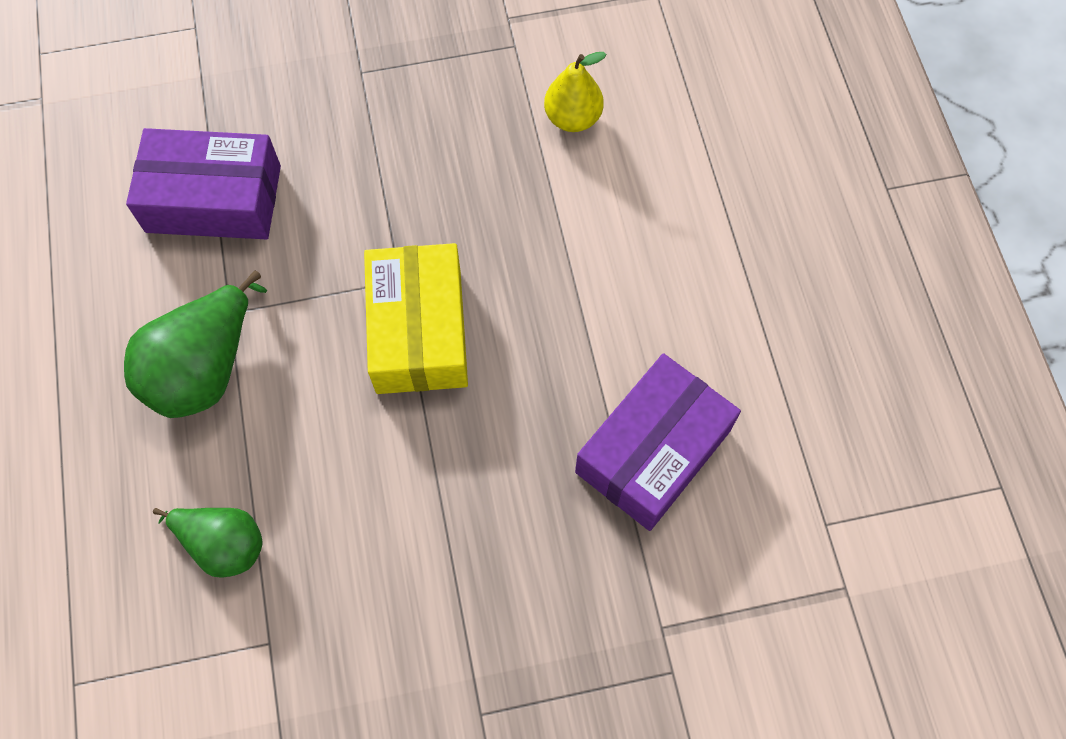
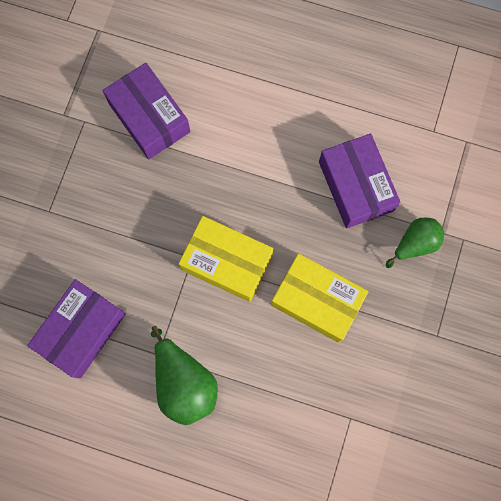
camera: 60 degrees left, 10 degrees up
(223, 544) = (287, 417): green pear -> green pear (415, 244)
(433, 490) = (317, 300): none -> yellow box
(573, 118) = (149, 117): yellow pear -> purple box

